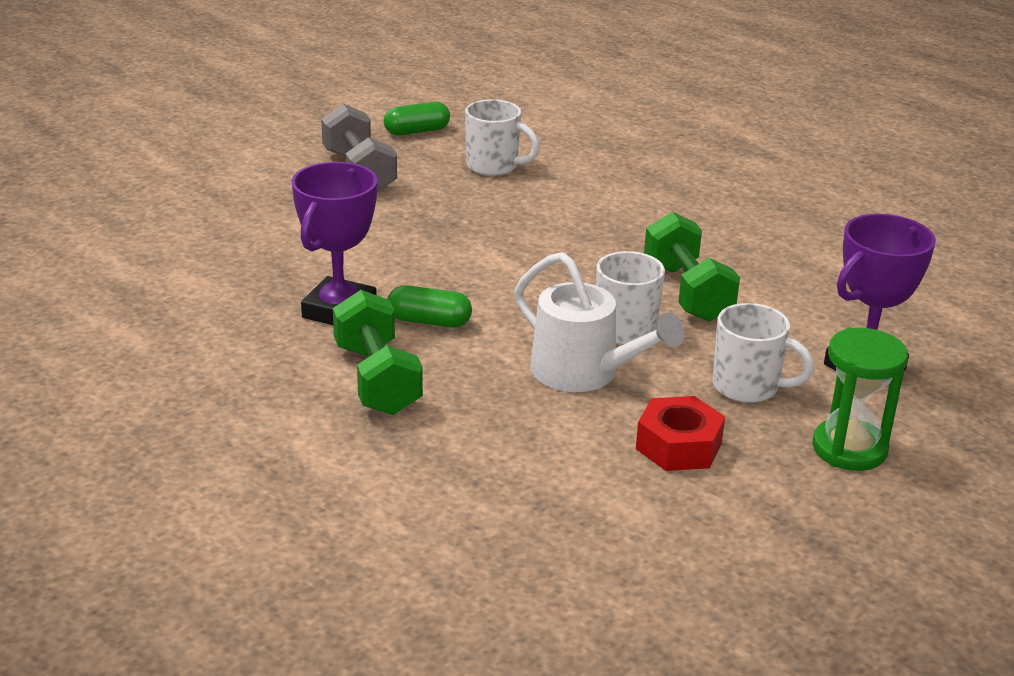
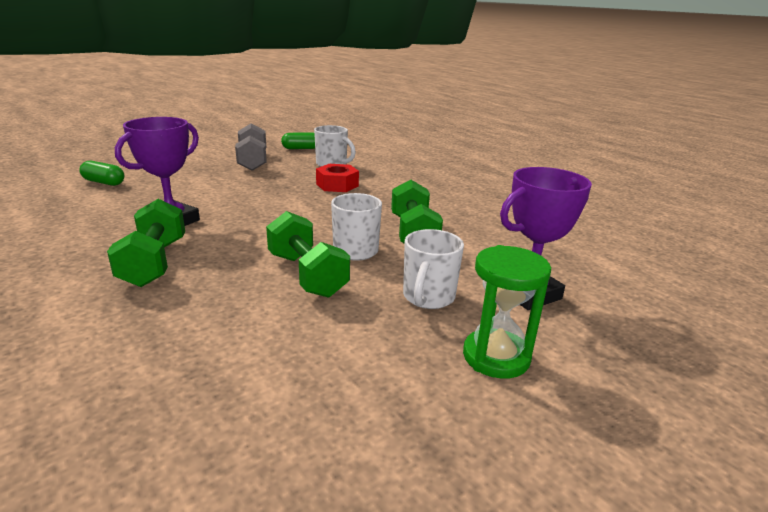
camera: 10 degrees right, 5 degrees down
(429, 321) = (224, 233): green capsule -> green capsule (104, 182)
(584, 373) = (307, 275): white watering can -> green dumbbell
(678, 446) = (346, 336): red nut -> red nut (337, 185)
(748, 387) = (428, 297): white mug -> white mug turned 75 degrees clockwise

